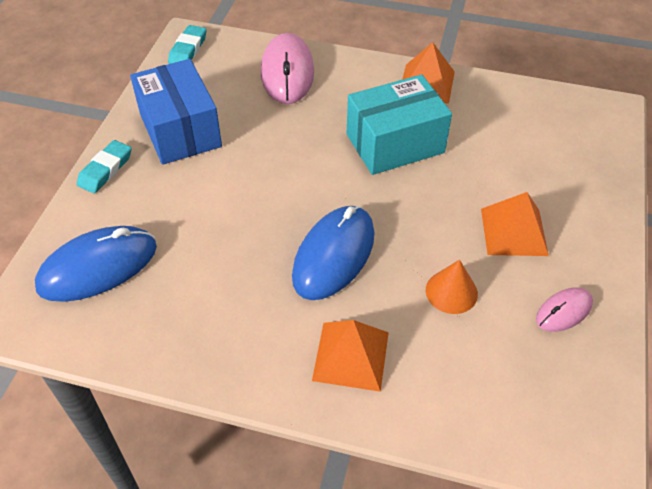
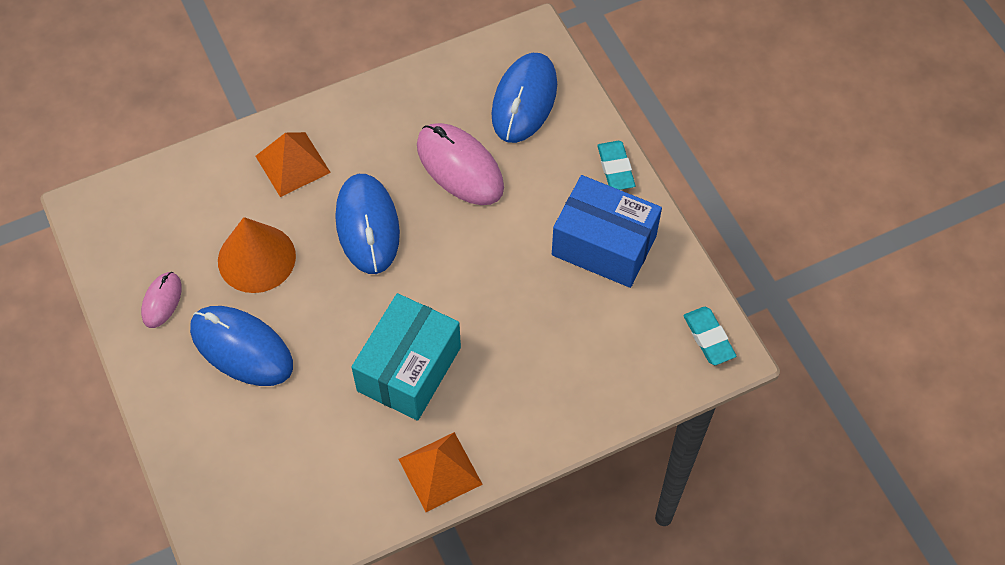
camera: 140 degrees right, 10 degrees up
(287, 72) = (585, 381): pink mouse -> pink mouse (460, 167)
(451, 292) = (256, 258): orange cone -> orange cone, size x1.63
(514, 231) = (242, 348): orange pyramid -> blue mouse

